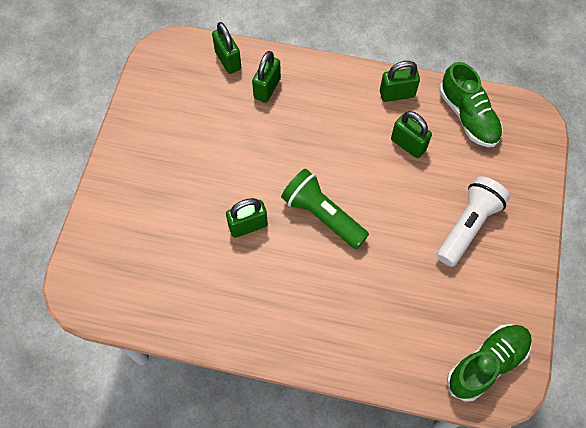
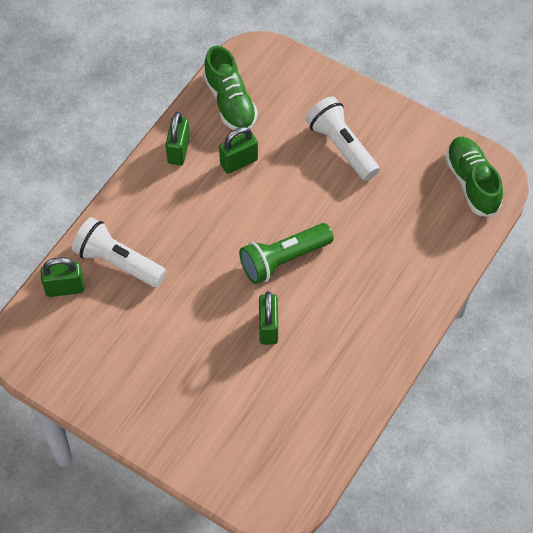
camera: 70 degrees left, 5 degrees down
(267, 88) = (118, 262): green padlock -> white flashlight
(468, 116) = (230, 102): green shoe -> green shoe turned 75 degrees clockwise

